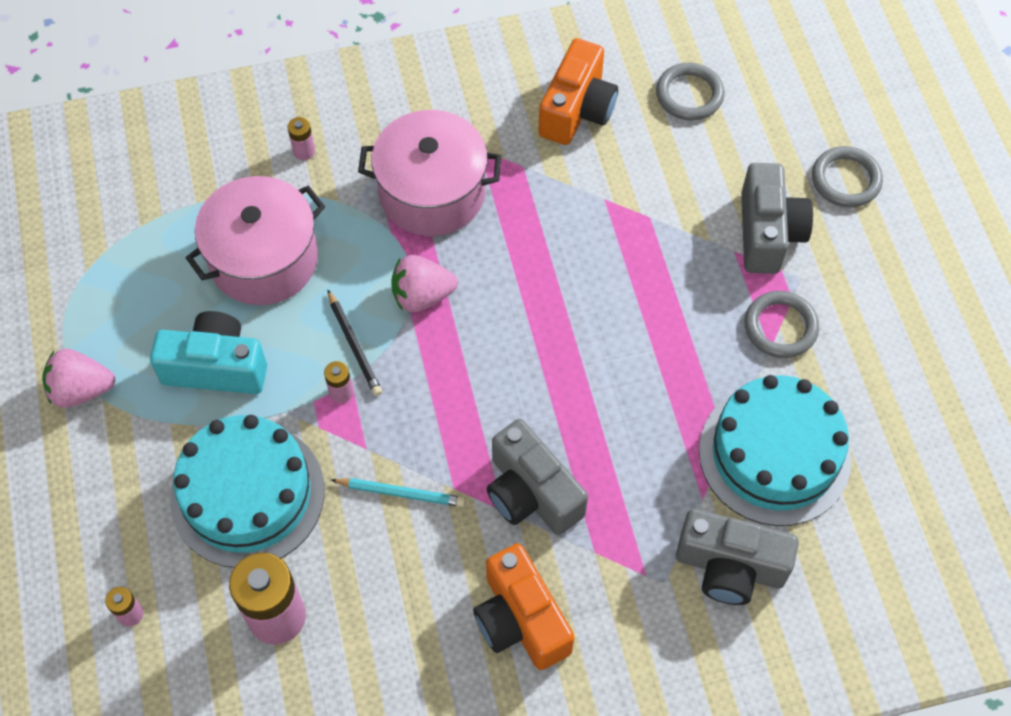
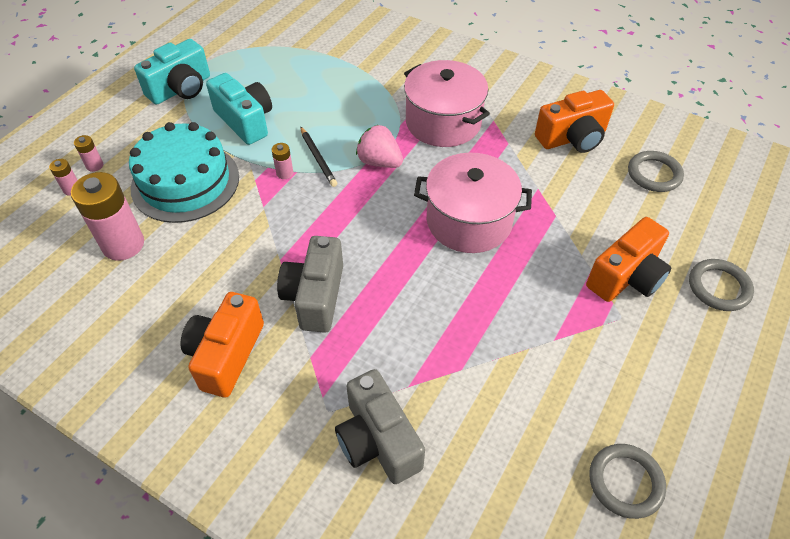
camera: 45 degrees right, 10 degrees down
(81, 390) = (181, 89): pink strawberry -> turquoise camera
(264, 259) = (325, 94): pink pot -> pink pot (469, 221)
(304, 151) = (401, 66): pink battery -> pink battery (95, 165)
(354, 345) = (318, 158): black pencil -> black pencil turned 45 degrees counterclockwise
(401, 493) = (251, 240): turquoise pencil -> none
(767, 233) = (626, 277): grey camera -> orange camera
(774, 454) = (486, 401): turquoise cake -> none
(780, 327) = (575, 333): grey ring -> grey ring (625, 482)

